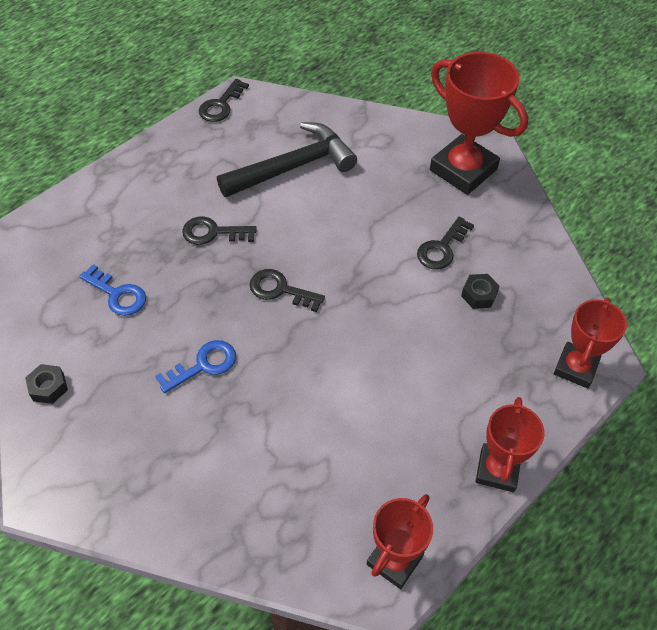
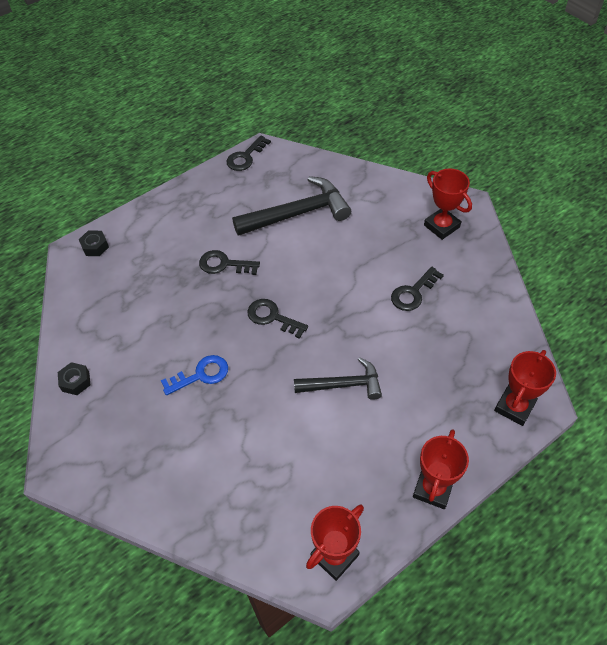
camera: 10 degrees right, 0 degrees up
(117, 294) = (140, 310): blue key -> none
(376, 361) = (343, 384): none -> black hammer
(463, 170) = (441, 226): red trophy -> red trophy, size x0.62
(479, 295) = (439, 336): black nut -> black nut (95, 246)

